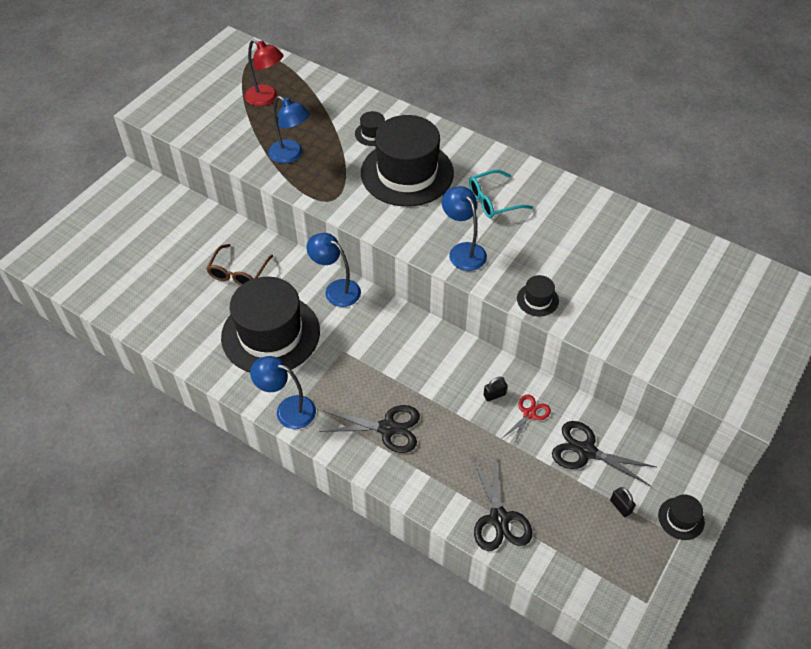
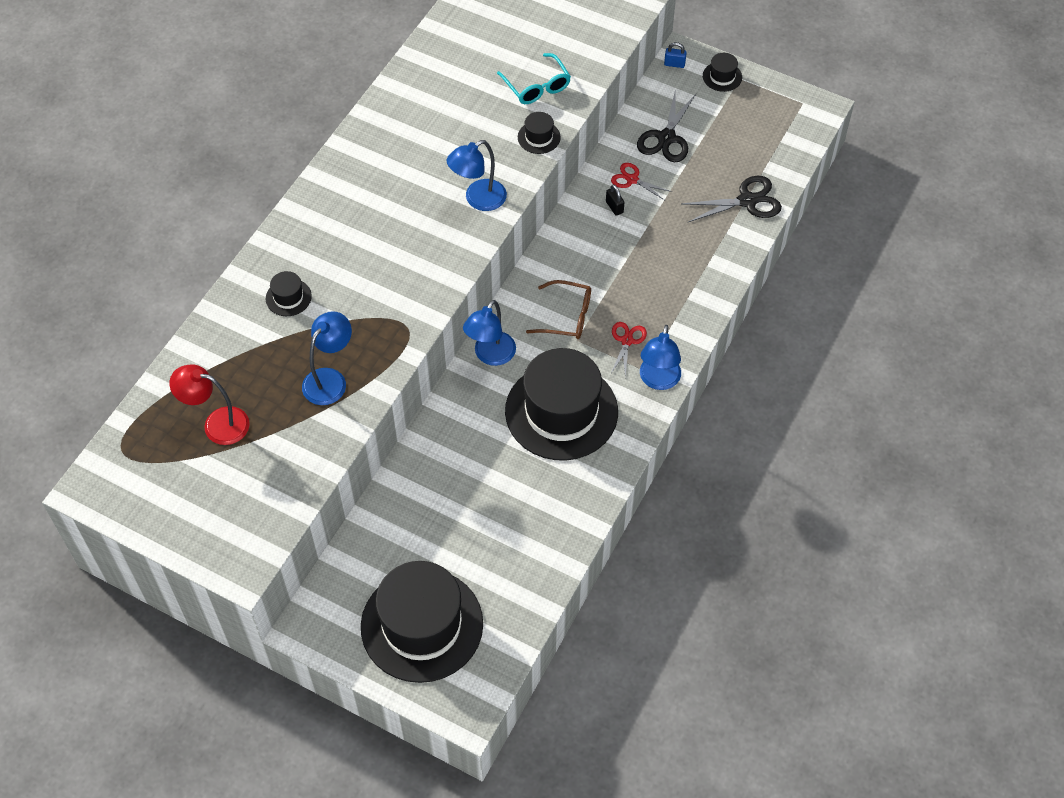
camera: 95 degrees left, 5 degrees up
(238, 273) = (473, 459): brown glasses -> brown glasses (567, 316)
(266, 98) = (217, 424): red lamp -> red lamp turned 105 degrees counterclockwise
(336, 389) = (627, 341): none -> red scissors
(387, 428) = (666, 292): black scissors -> none
(407, 173) = (358, 257): black hat -> black hat (422, 625)
(493, 201) = (400, 175): turquoise glasses -> turquoise glasses (537, 86)
(620, 506) = (718, 116): black padlock -> none
(695, 471) = (674, 64): none -> blue padlock

